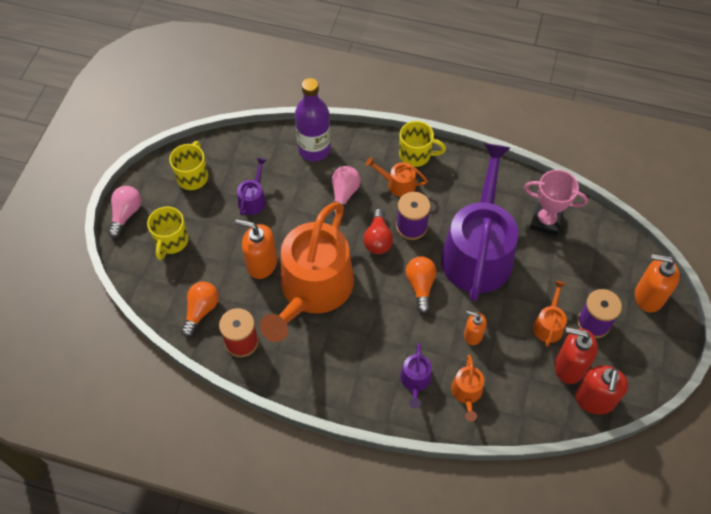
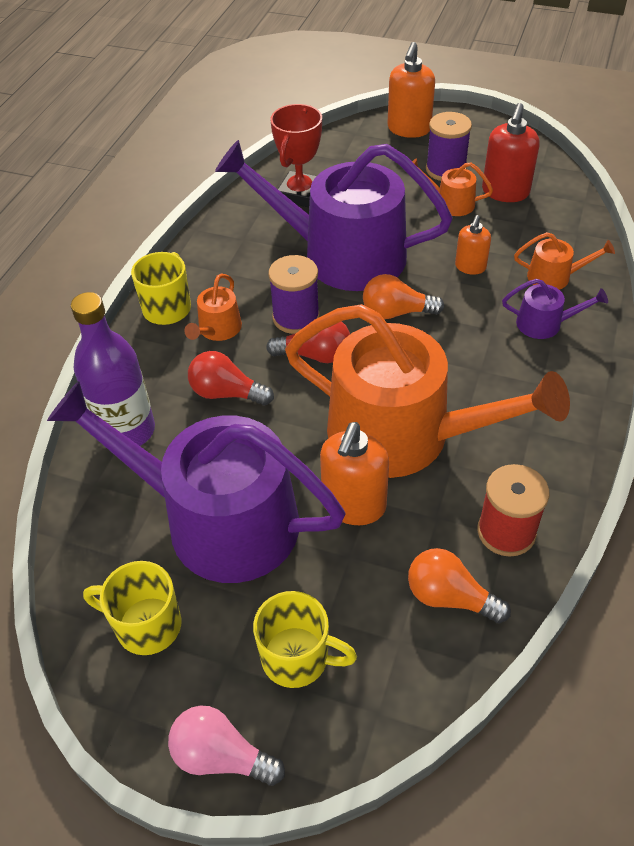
camera: 85 degrees left, 10 degrees down
(253, 199) = (217, 520): purple watering can -> purple watering can, size x2.48
(344, 194) = (226, 393): pink light bulb -> red light bulb
(546, 221) = (300, 194): pink trophy -> red trophy
(594, 400) = (545, 178): red soap dispenser -> none

